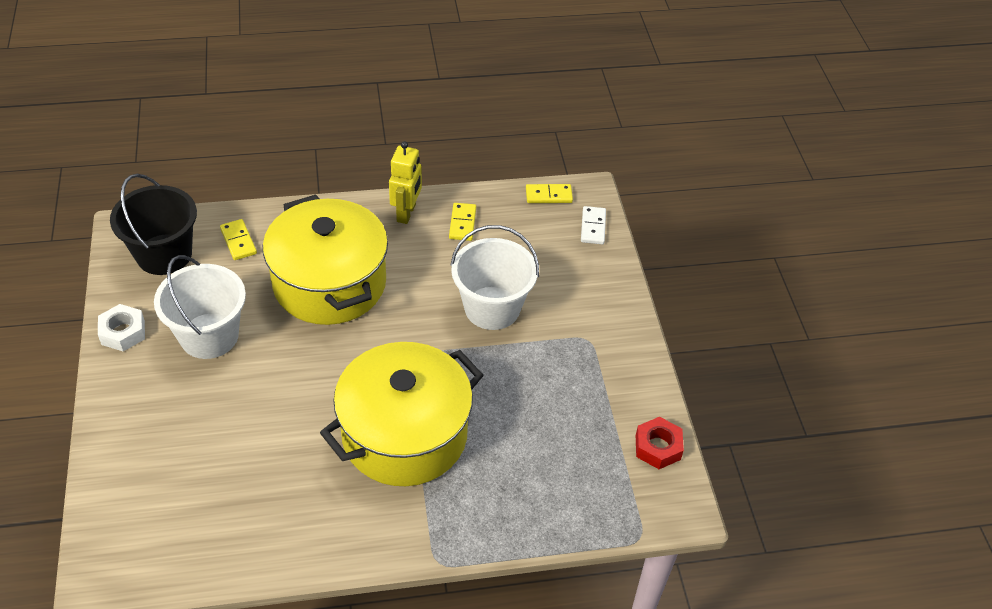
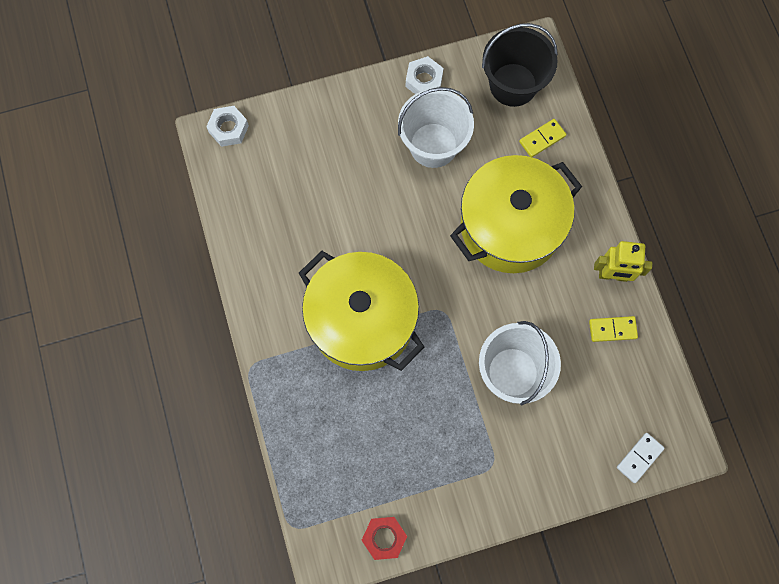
camera: 85 degrees right, 25 degrees up
(99, 552) = (228, 129): none -> white nut
(548, 195) = (673, 408): yellow domino -> none
(593, 227) = (639, 458): white domino -> white domino turned 45 degrees counterclockwise

